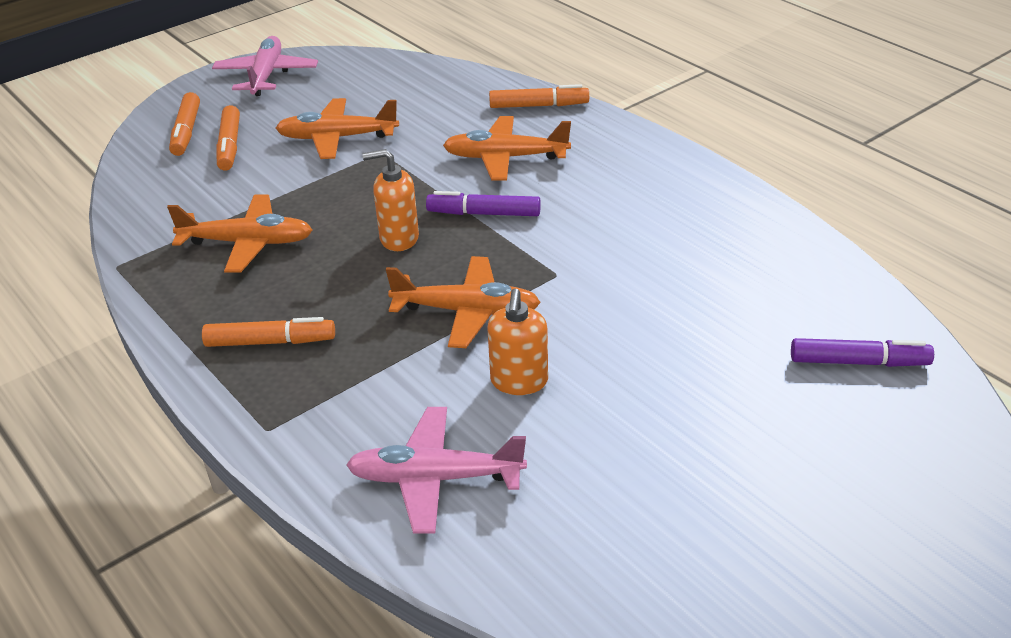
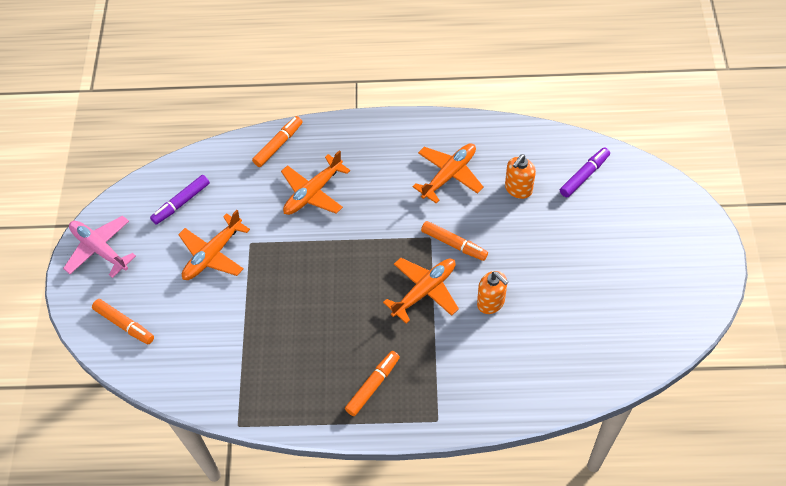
camera: 50 degrees left, 20 degrees up
(230, 145) = (165, 310): orange marker -> orange marker (454, 244)
(248, 243) = (277, 352): orange plane -> orange plane (449, 175)
(399, 238) = (339, 283): orange soap dispenser -> orange soap dispenser (518, 189)
(435, 478) = (524, 372): pink plane -> none
(484, 214) = (353, 234): purple marker -> purple marker (181, 203)

